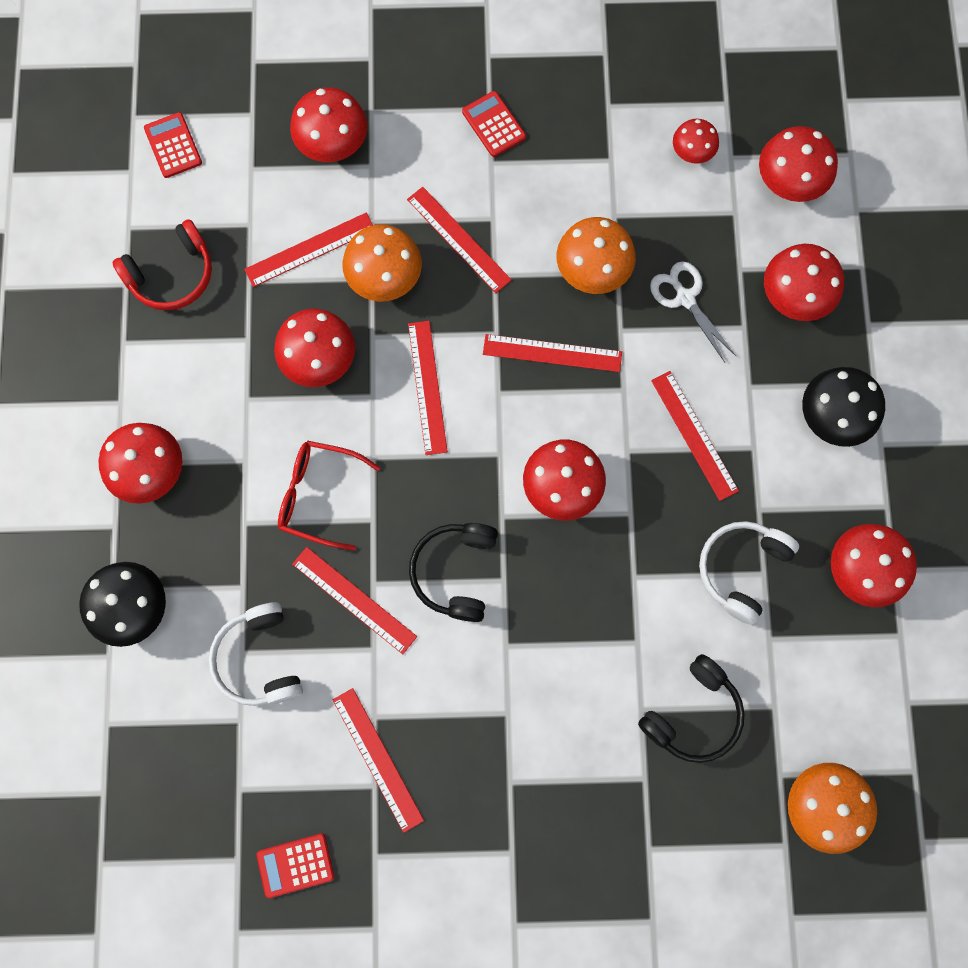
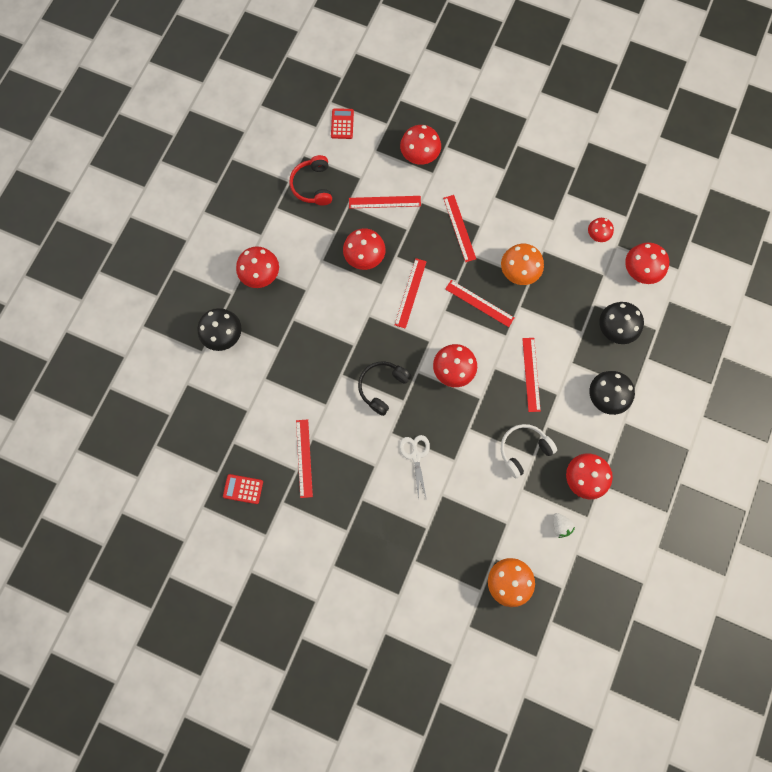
camera: 25 degrees right, 0 degrees up
(172, 274) = (313, 185): red headphones -> red headphones turned 90 degrees clockwise
(260, 659) = (271, 386): white headphones -> none
(318, 495) = (334, 321): red glasses -> none
(354, 600) = (328, 378): red ruler -> none
(385, 278) = (414, 231): orange mushroom -> none
(494, 124) = (503, 179): red calculator -> none
(685, 298) = (559, 305): white scissors -> white scissors (416, 456)
(692, 713) = (465, 507): black headphones -> none
(794, 296) = (615, 329): red mushroom -> black mushroom
(861, 669) = (560, 526): none -> white strawberry

